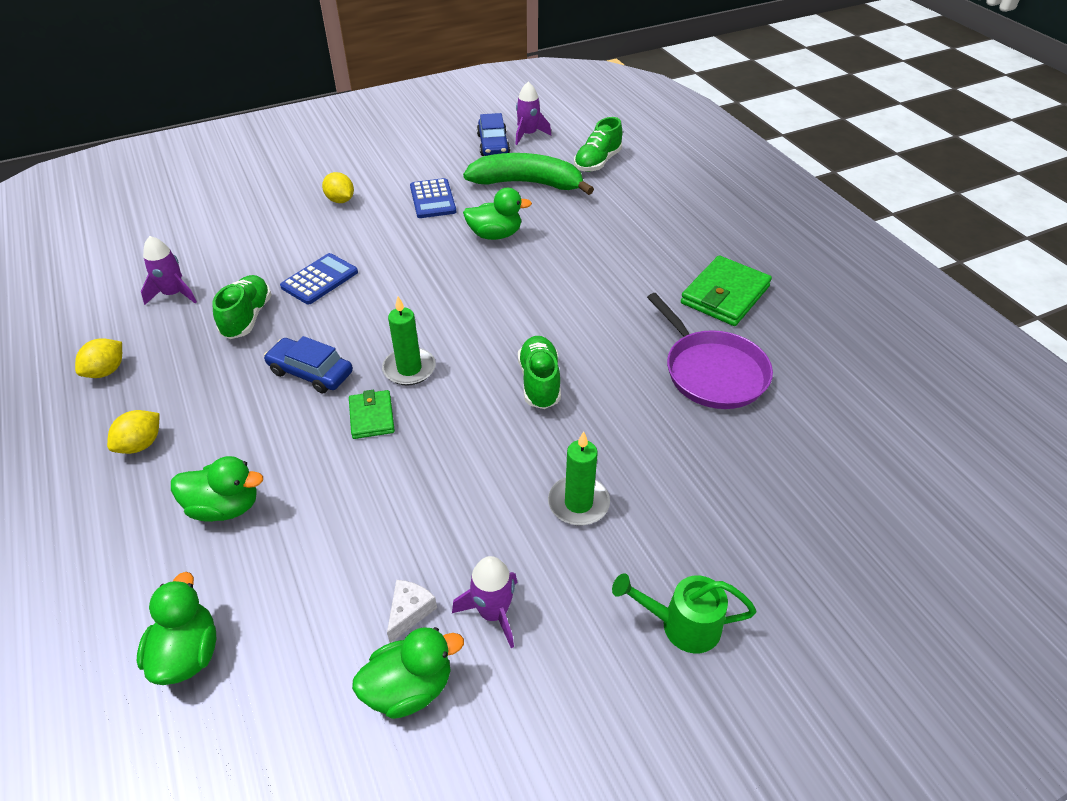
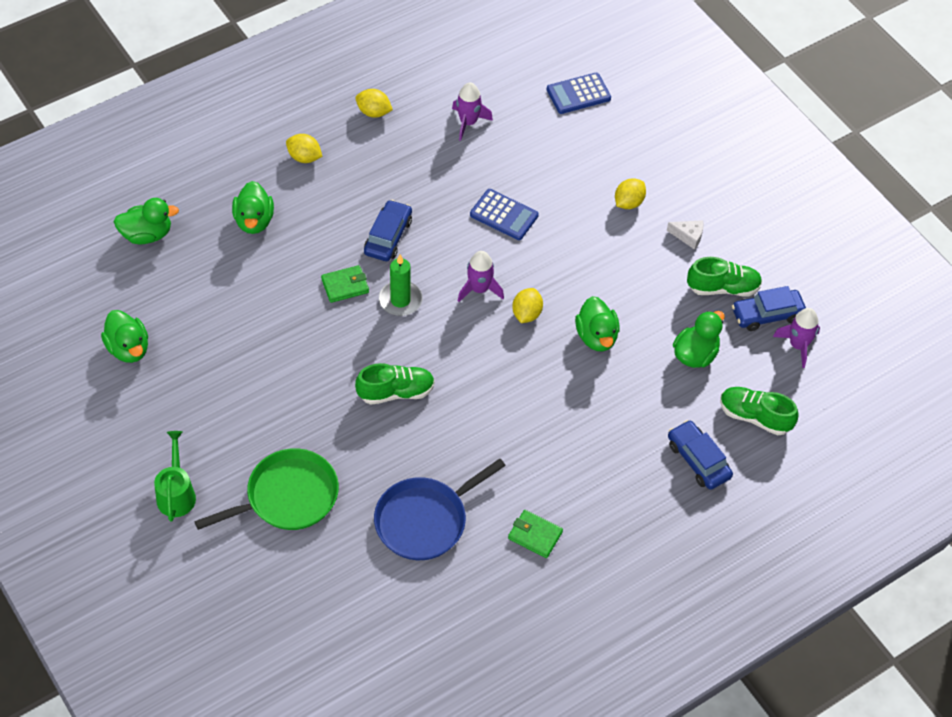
camera: 80 degrees right, 10 degrees up
(247, 317) = (446, 179): green shoe -> green shoe (723, 288)
(409, 612) = (179, 339): white cheese -> white cheese (688, 236)
(432, 199) = (647, 276): blue calculator -> blue calculator (578, 94)
(455, 276) = (526, 314): none -> yellow lemon
(493, 612) = (181, 385): purple rocket -> purple rocket (479, 289)
(527, 183) = (695, 354): green banana -> green duck
(578, 503) = (273, 427): green candle -> none
(640, 194) = (698, 460): none -> blue car
(684, 493) = (288, 496): none -> green pan
(712, 372) = (425, 520): purple pan -> blue pan
(725, 295) = (535, 535): green wallet -> green wallet, size x0.58

